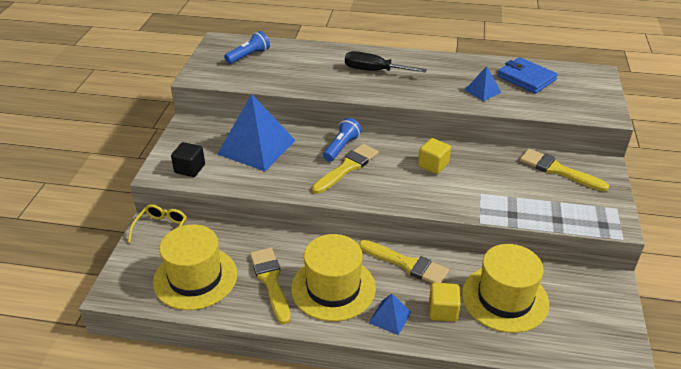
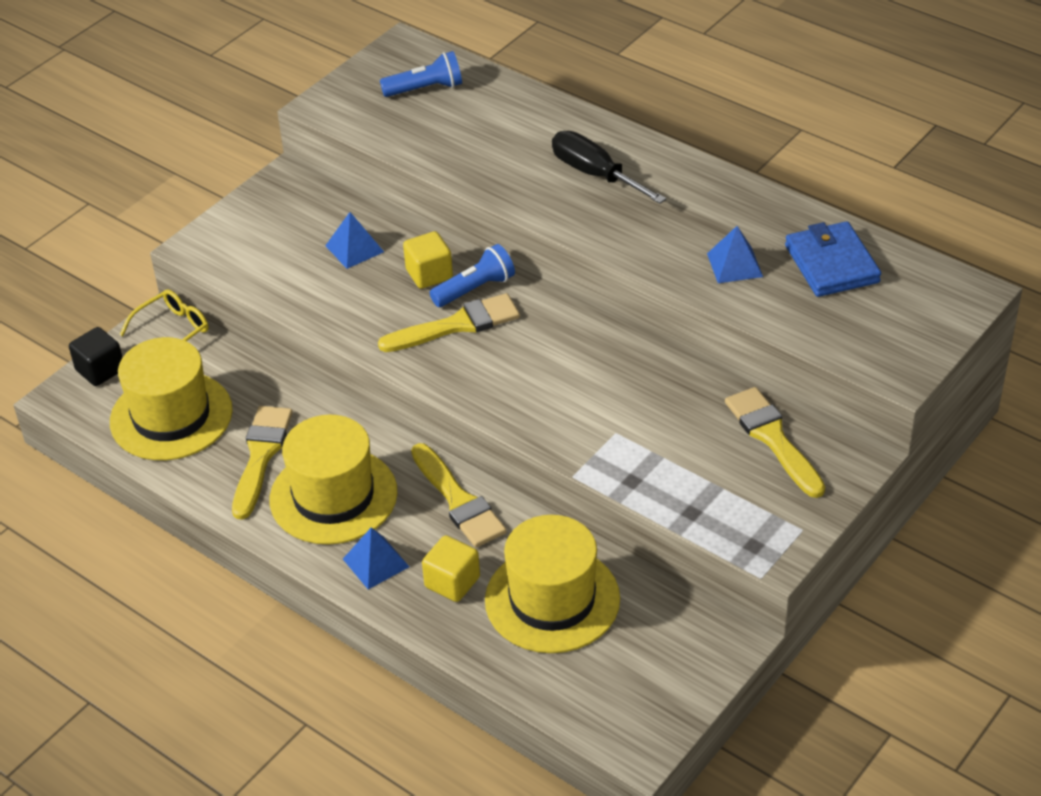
camera: 30 degrees right, 5 degrees up
(190, 169) = (240, 254): black cube -> black cube (100, 370)
(256, 147) = (354, 248): blue pyramid -> blue pyramid, size x0.47
(433, 165) = (585, 364): yellow cube -> yellow cube (429, 274)

